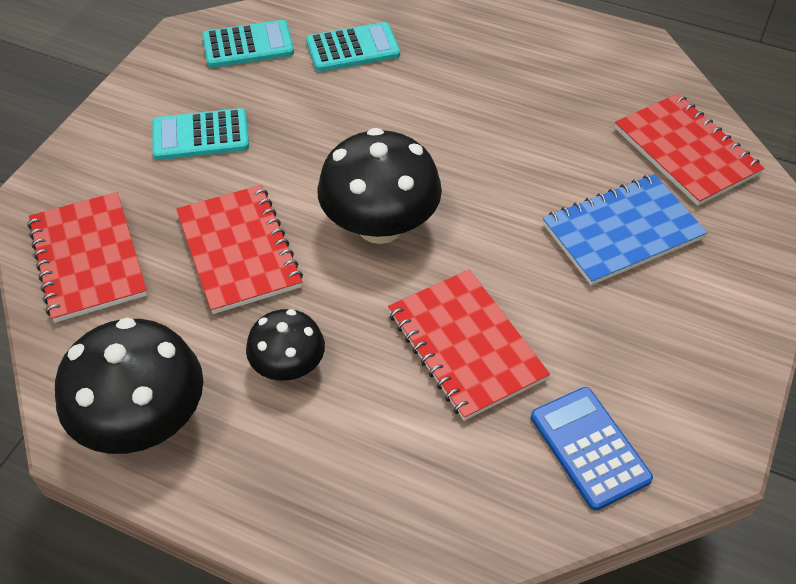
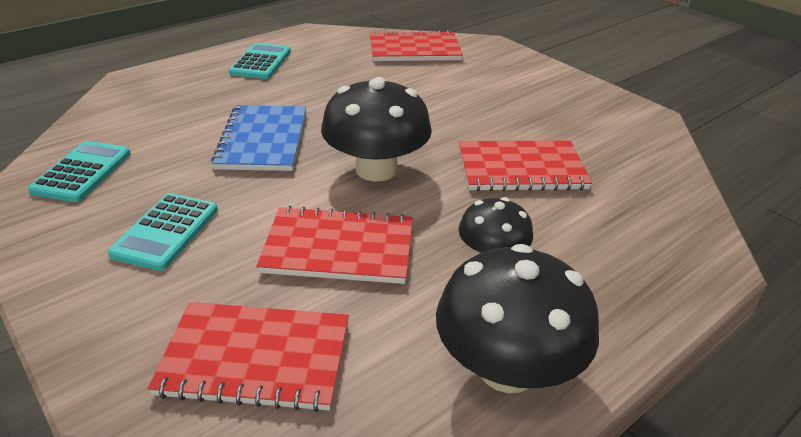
camera: 65 degrees left, 15 degrees down
(353, 48) = (165, 124): turquoise calculator -> turquoise calculator (260, 62)
(589, 448) = (630, 151): blue calculator -> none
(622, 232) = (462, 87): blue notebook -> blue notebook (263, 140)

